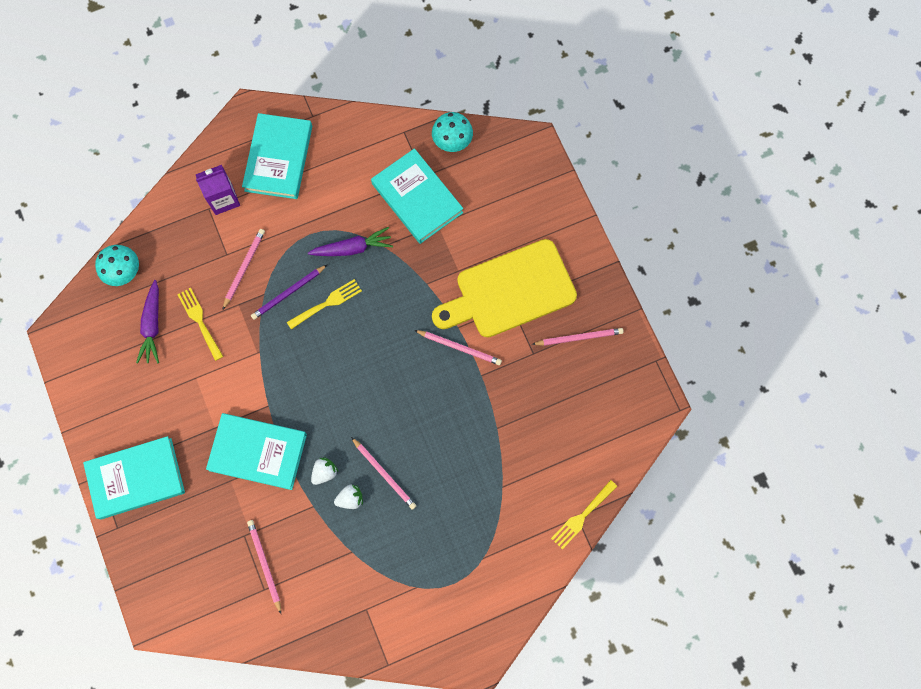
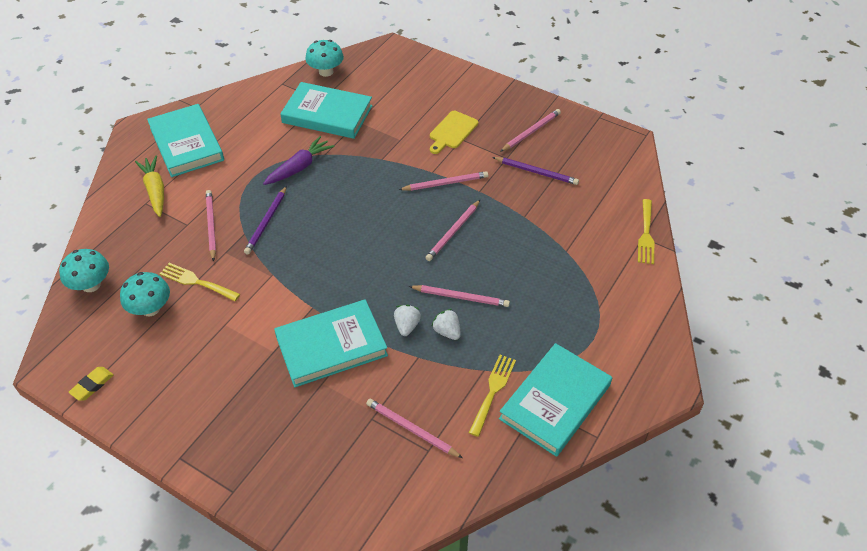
camera: 35 degrees left, 25 degrees down
(76, 371) = (92, 385): none -> yellow eraser
(136, 478) = (222, 437): turquoise book -> turquoise book (555, 402)
(152, 325) = (150, 308): purple carrot -> turquoise mushroom
(223, 199) = (155, 191): purple carton -> yellow carrot
(327, 303) = (307, 211): yellow fork -> yellow fork (493, 391)
(350, 499) = (447, 331): white strawberry -> white strawberry turned 75 degrees counterclockwise
(427, 405) = (453, 232): none -> pink pencil
(510, 291) = (452, 131): yellow cutting board -> yellow cutting board, size x0.47
(546, 387) = (536, 172): none -> purple pencil

